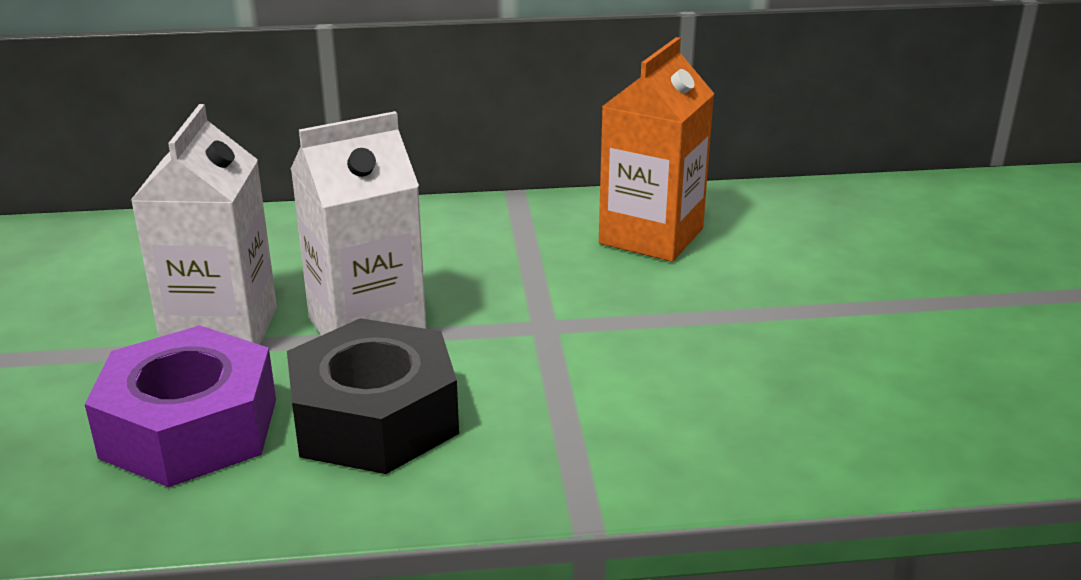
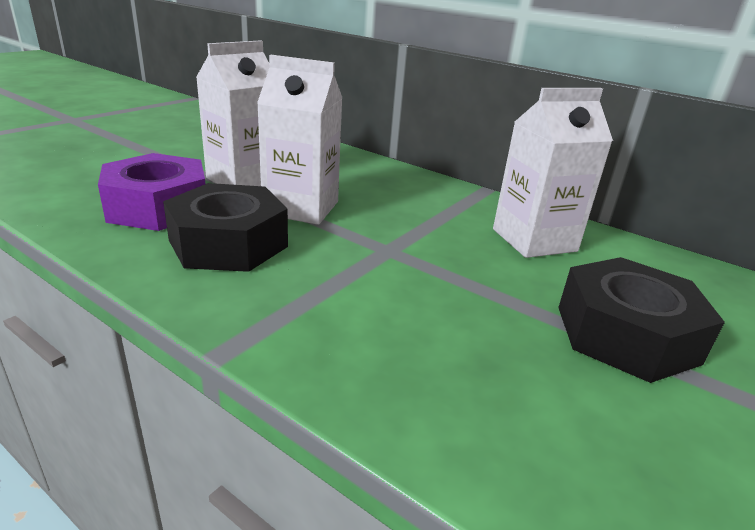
camera: 40 degrees right, 0 degrees up
(651, 236) = (534, 240): orange carton -> white carton
(838, 294) = (626, 334): none -> black nut

